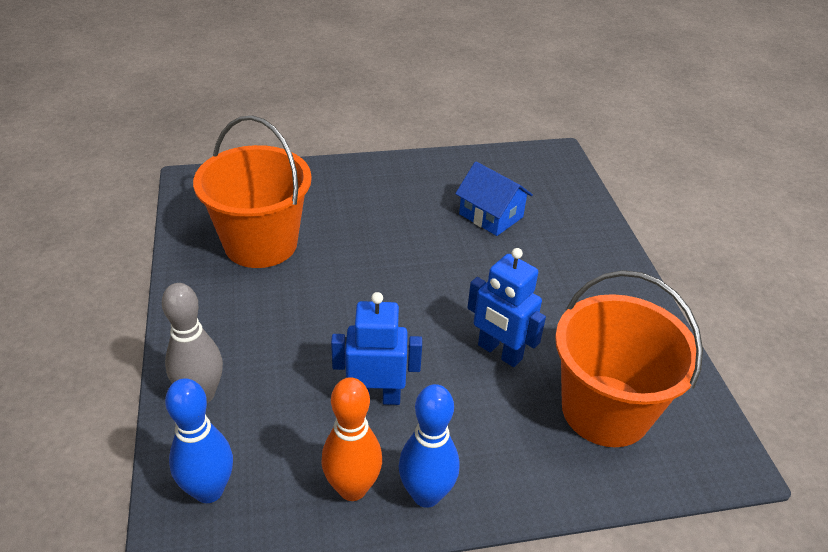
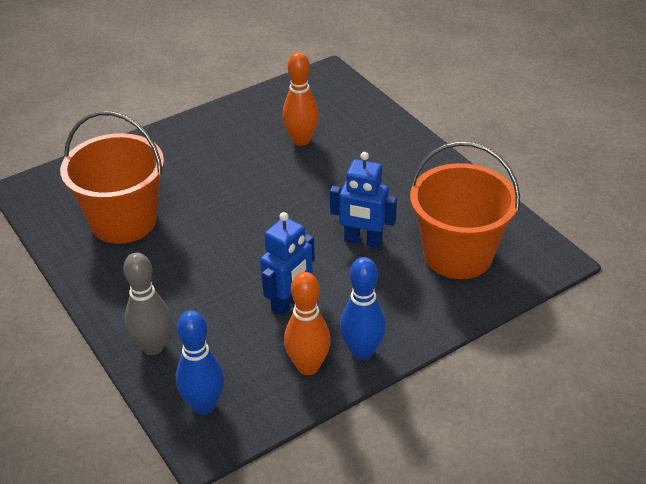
camera: 20 degrees left, 0 degrees up
(376, 397) = (289, 302): blue robot -> blue robot turned 150 degrees clockwise
(491, 215) = (301, 140): blue house -> orange bowling pin

